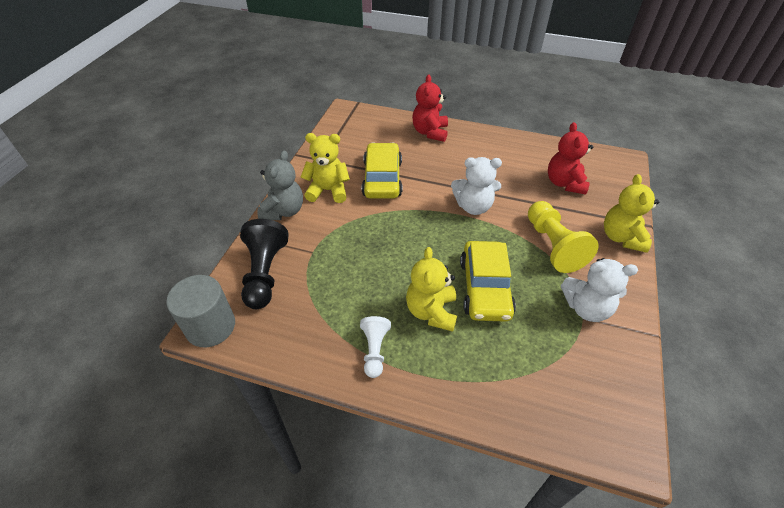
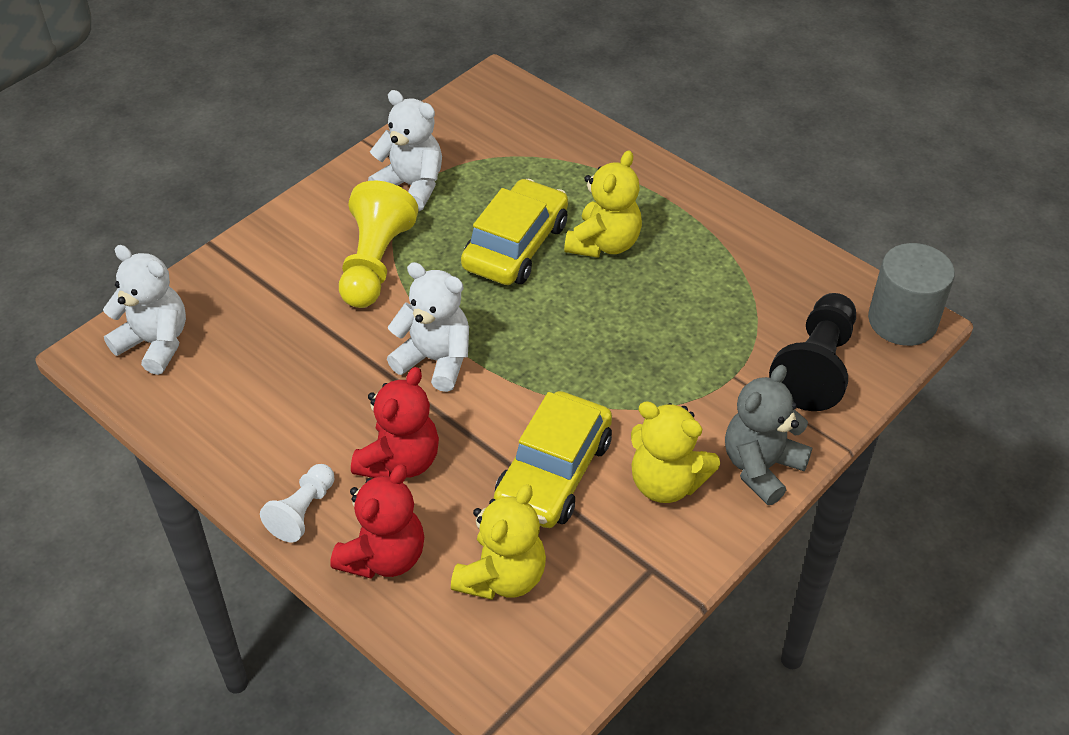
camera: 155 degrees left, 0 degrees up
(375, 350) = (697, 228): white pawn -> white pawn (302, 512)
(564, 183) = (249, 347): red teddy bear -> red teddy bear (400, 461)
(606, 171) = (155, 343): none -> white teddy bear
(621, 237) = (269, 241): yellow teddy bear -> yellow teddy bear (502, 577)

